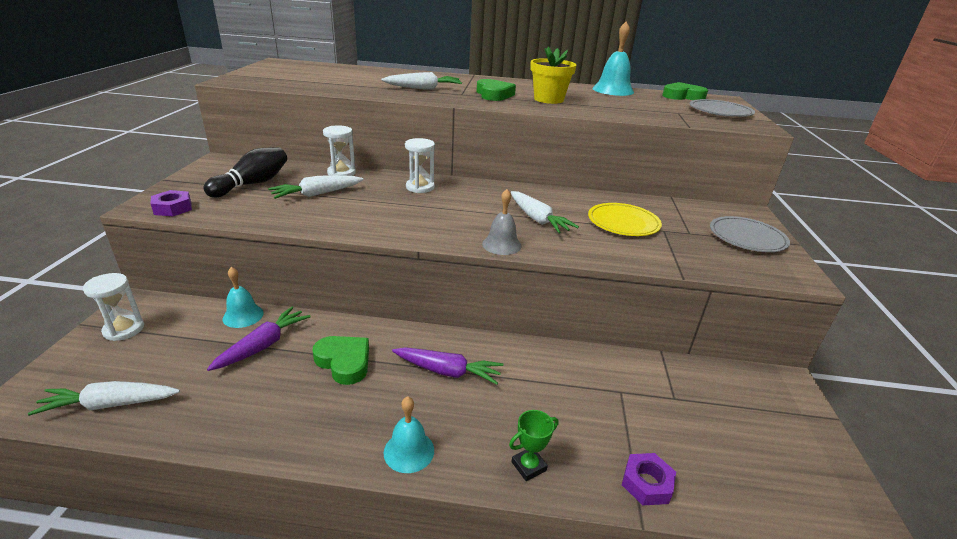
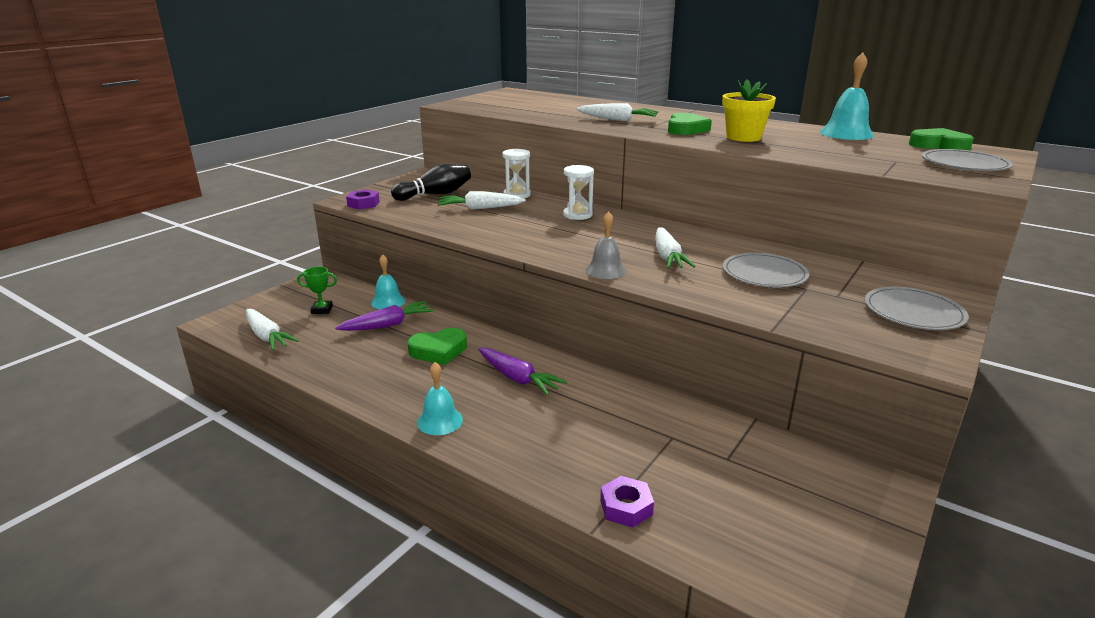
camera: 30 degrees right, 5 degrees down
(110, 404) = (267, 336): white carrot -> white carrot turned 150 degrees counterclockwise
(124, 329) = (303, 293): white hourglass -> none
(344, 362) = (439, 350): green heart -> green heart turned 90 degrees clockwise
(528, 466) = (528, 461): green trophy -> green trophy (322, 310)
(623, 222) = (764, 274): yellow plate -> grey plate

